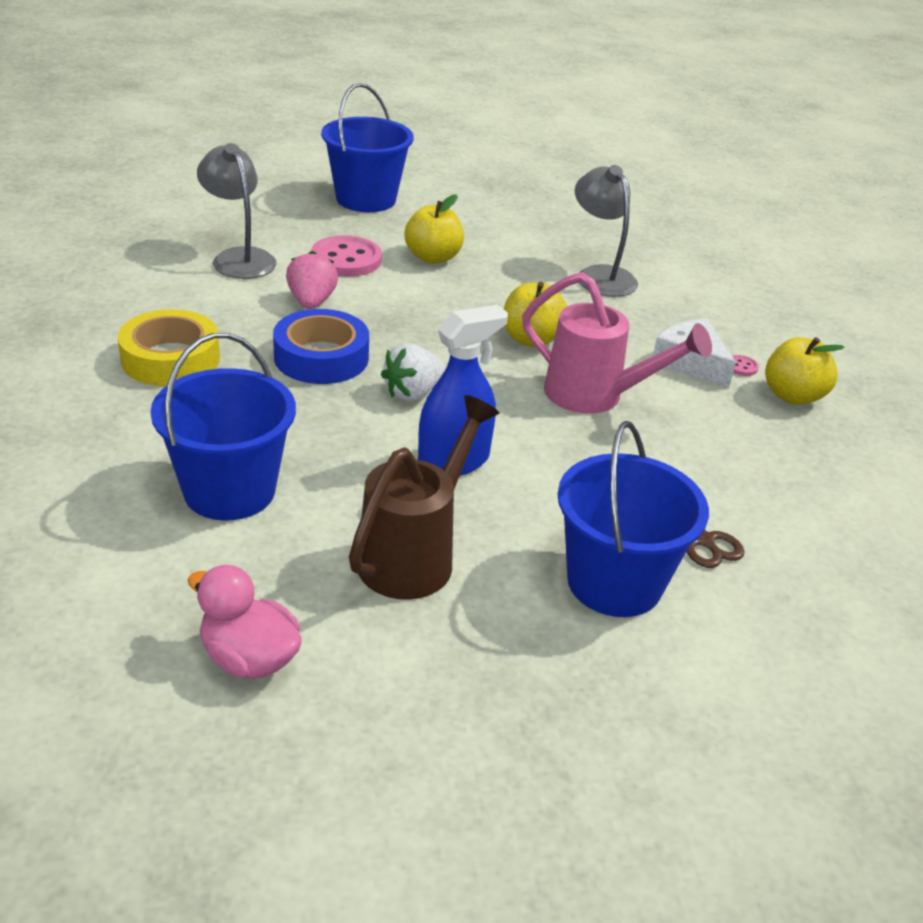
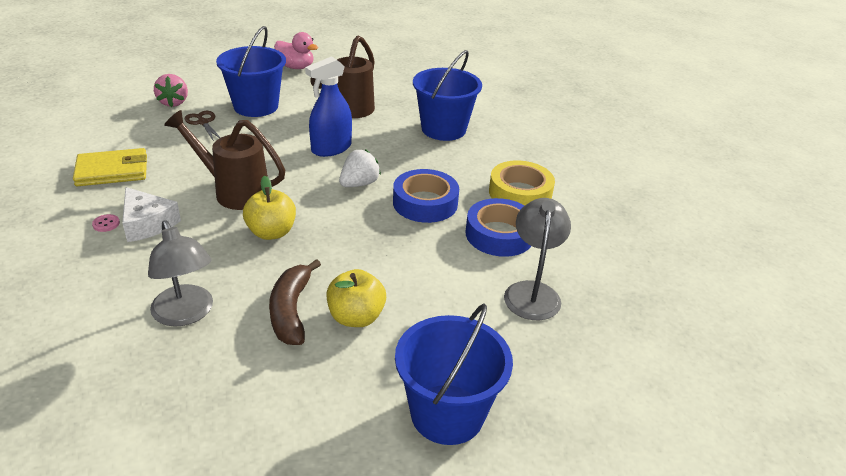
camera: 175 degrees right, 0 degrees up
(239, 258) = (532, 292): grey lamp -> grey lamp turned 135 degrees counterclockwise
(239, 311) = (499, 234): none -> blue tape
(249, 658) = (407, 81): pink duck -> pink duck (296, 67)
(311, 302) = (450, 249): pink strawberry -> pink strawberry (173, 102)
(346, 259) = (438, 303): pink button -> none
(497, 268) = (291, 311): none -> brown banana
(596, 396) = (234, 191): pink watering can -> brown watering can
(792, 396) = (82, 203): yellow apple -> none
(792, 444) = (112, 171): none -> yellow wallet

